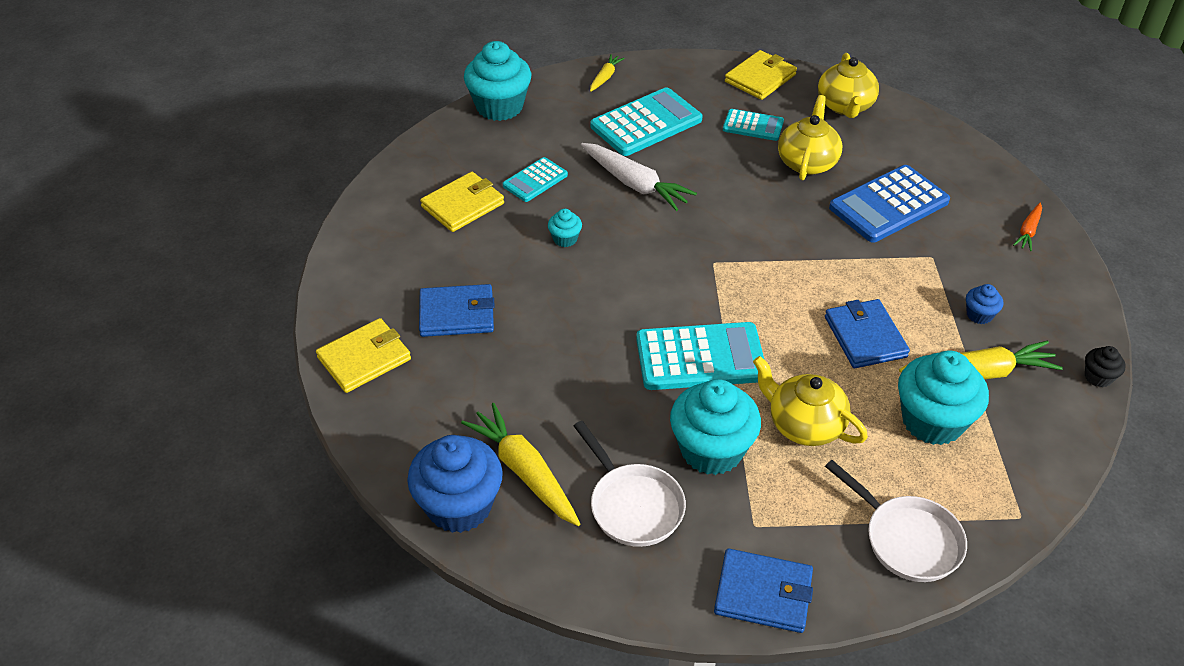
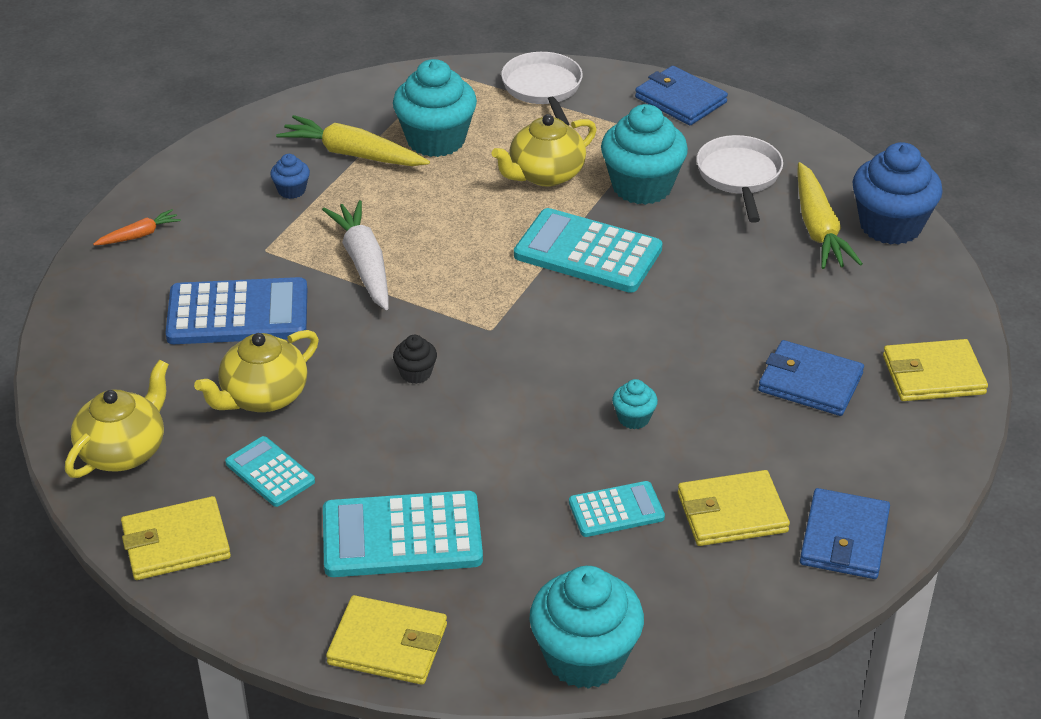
camera: 150 degrees left, 5 degrees down
(605, 77) = (388, 644): yellow carrot -> yellow wallet
(635, 184) = (495, 453): white carrot -> white carrot (364, 264)
(804, 425) = (545, 174): yellow teapot -> yellow teapot turned 75 degrees clockwise
(865, 337) = (416, 213): blue wallet -> blue wallet (844, 538)
(1098, 377) = (261, 117): black cupcake -> black cupcake (416, 373)

